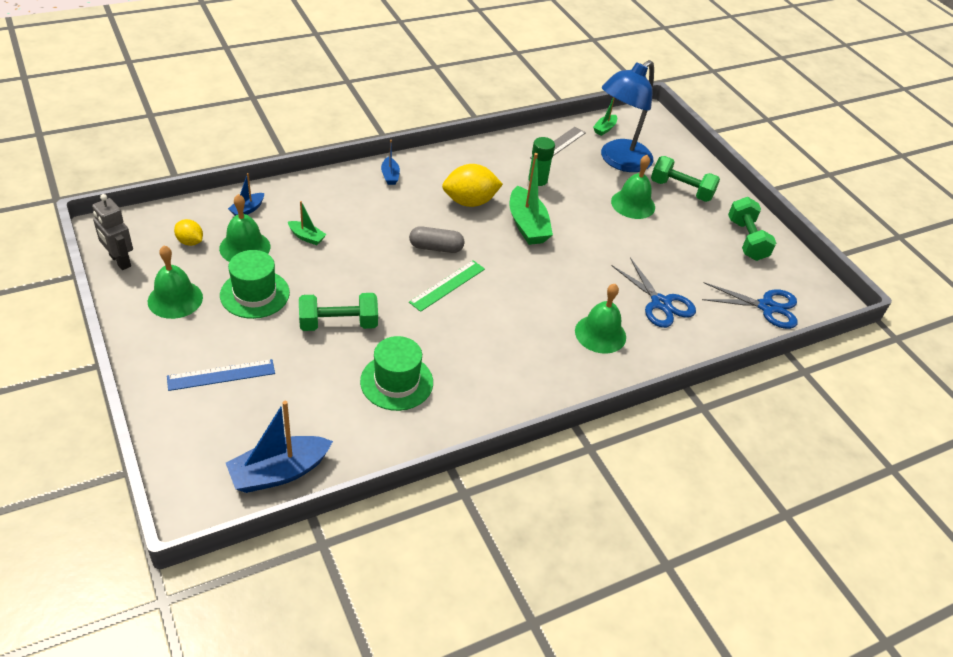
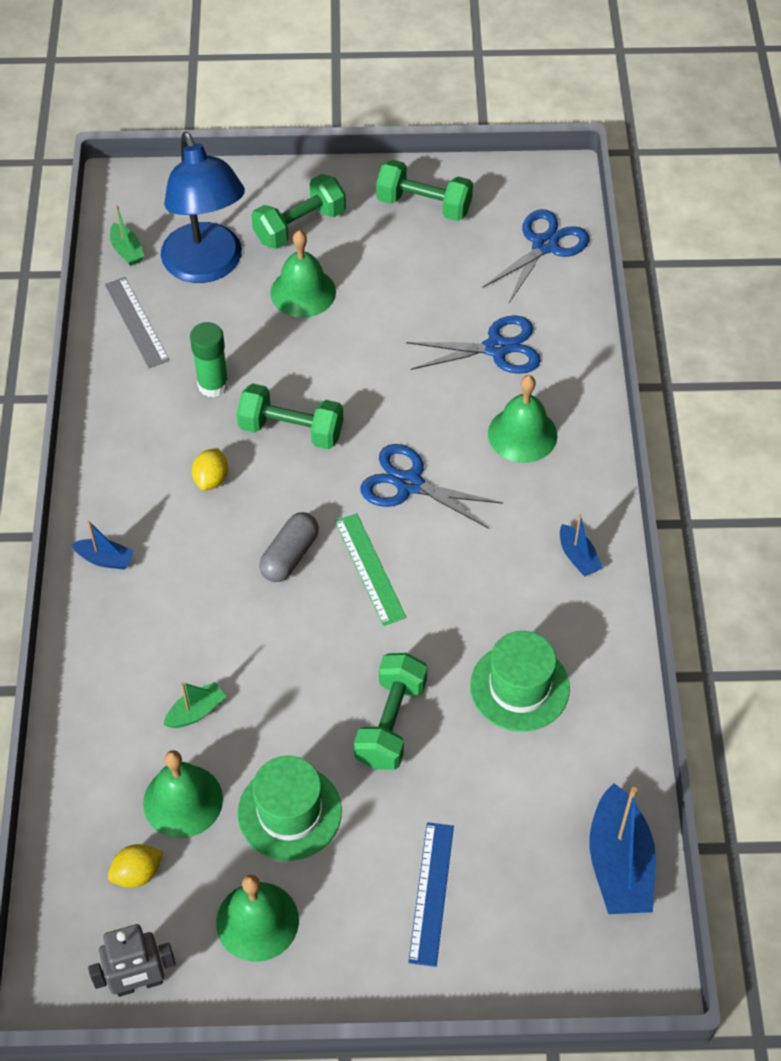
camera: 60 degrees left, 10 degrees up
(247, 209) = (96, 775): blue boat -> blue boat (578, 557)
(470, 202) = (211, 479): yellow lemon -> yellow lemon, size x0.55
(523, 288) = (409, 484): none -> blue scissors
(527, 225) = (291, 430): green boat -> green dumbbell

